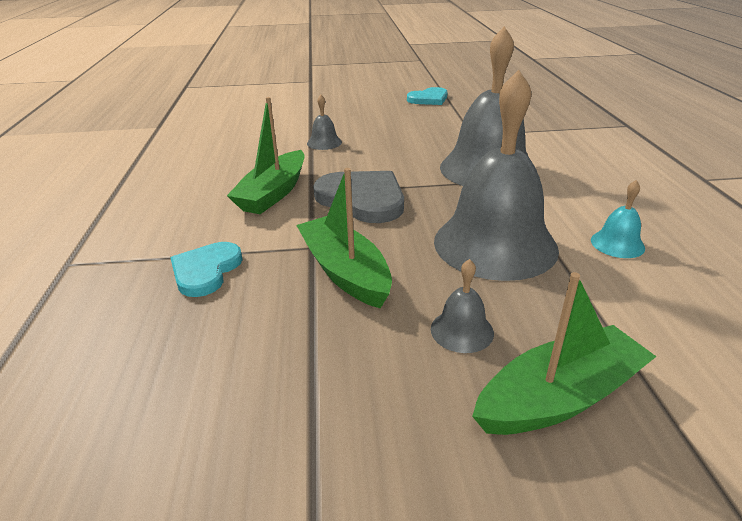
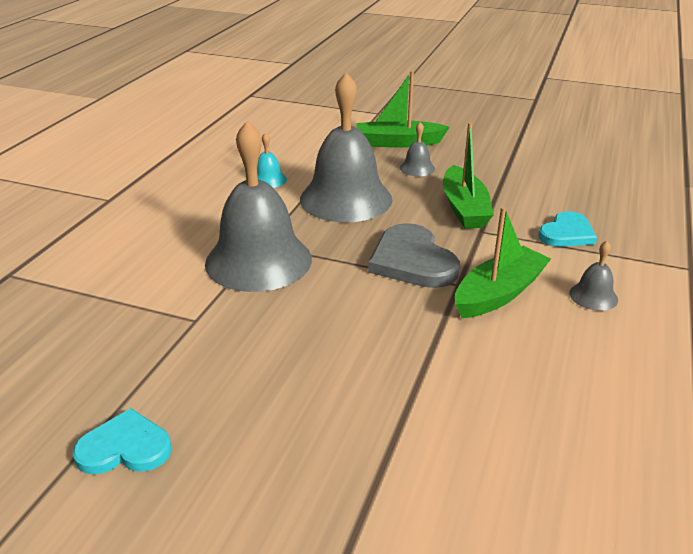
camera: 155 degrees left, 0 degrees up
(324, 143) = (401, 368): grey bell -> grey bell (593, 296)

